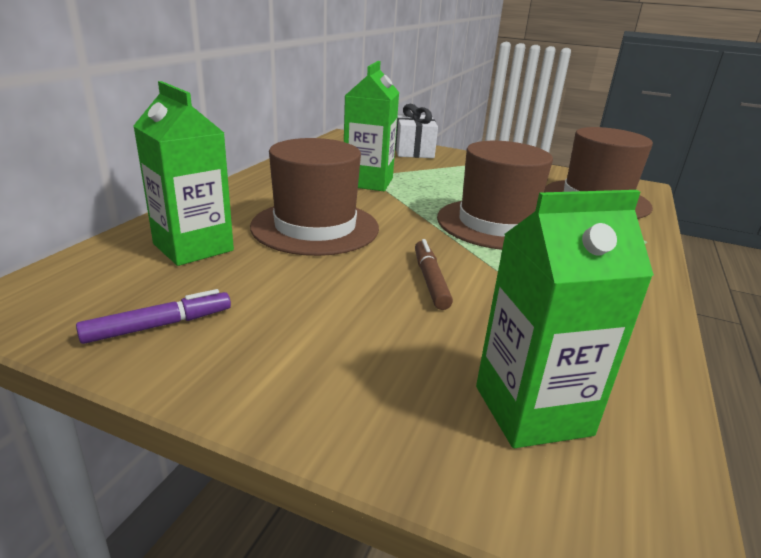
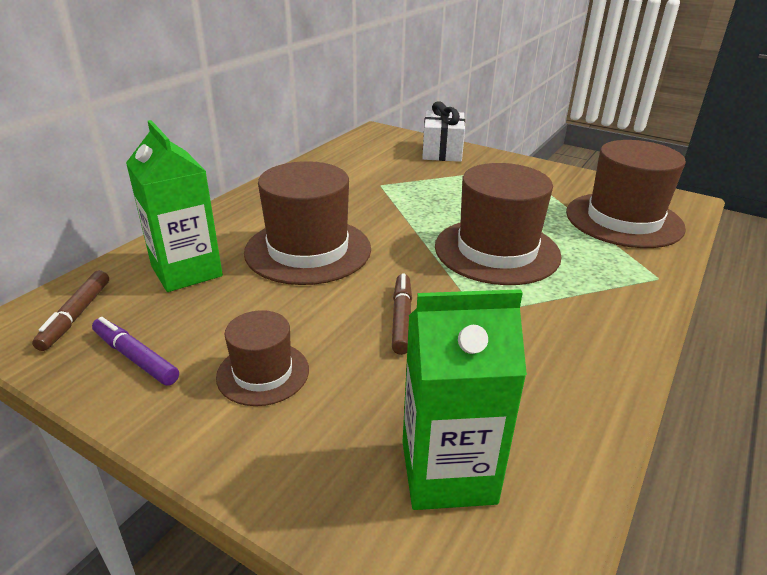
camera: 10 degrees right, 5 degrees up
(78, 290) = (76, 315): none -> brown marker
(159, 326) = (135, 357): purple marker -> purple marker turned 120 degrees counterclockwise
(306, 333) = (263, 373): none -> brown hat
(368, 182) = (379, 193): green carton -> none

